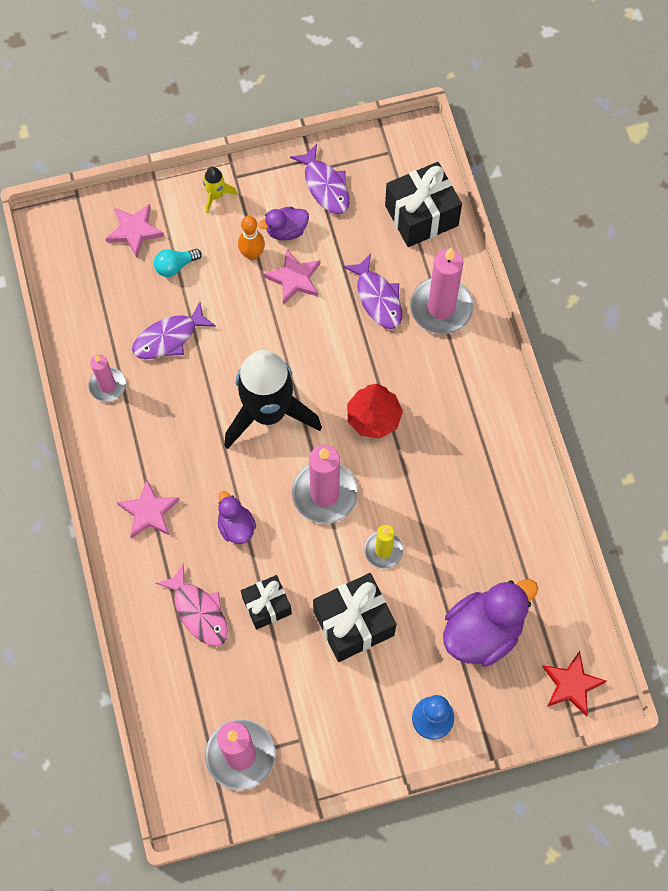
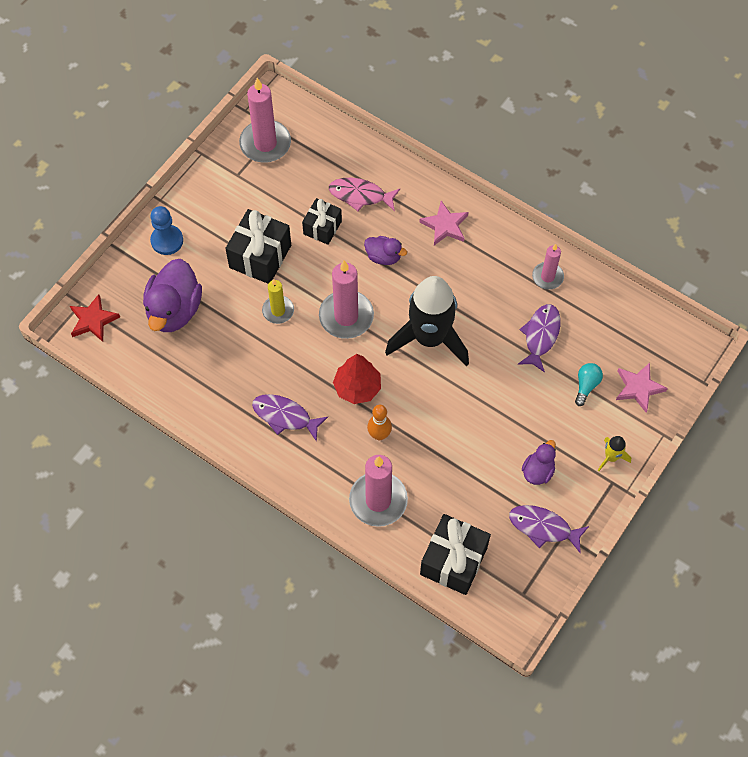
camera: 140 degrees right, 5 degrees down
(252, 254) = (544, 435): orange bowling pin -> orange bowling pin (379, 435)
(294, 278) = (498, 440): pink star -> none
(377, 298) = (428, 472): purple fish -> purple fish (285, 416)

